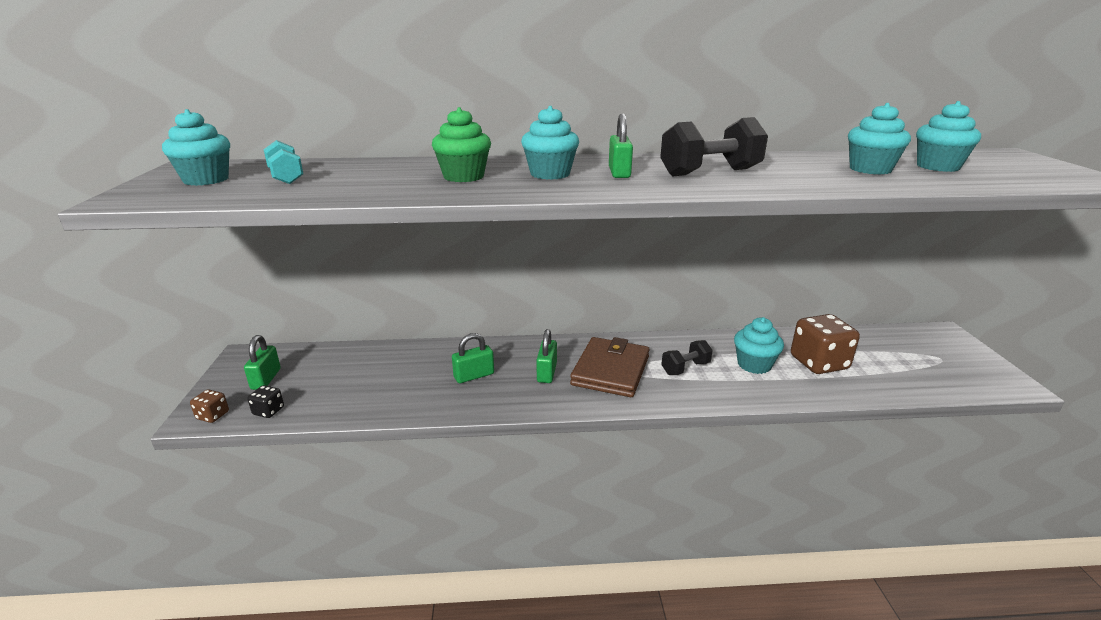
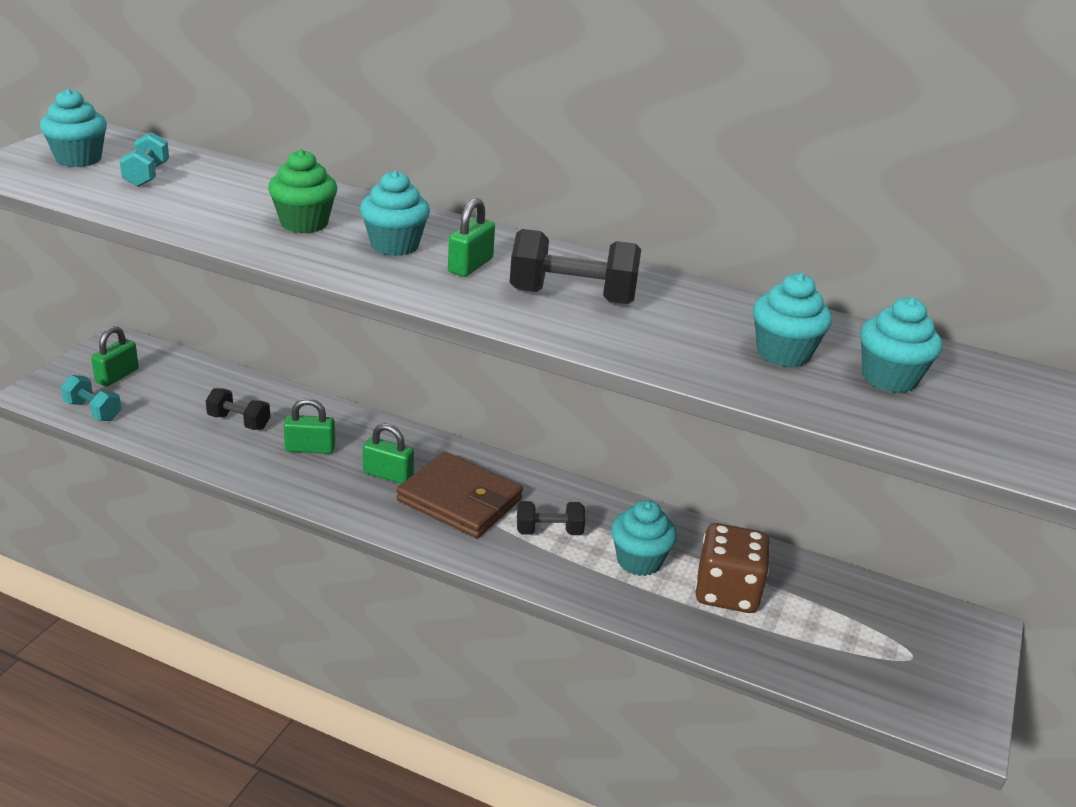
camera: 25 degrees right, 5 degrees up
(213, 415) = (46, 397): brown dice -> none
(268, 411) = (93, 411): black dice -> turquoise dumbbell
(401, 377) = (239, 422): none -> black dumbbell
(547, 372) = (388, 475): green padlock -> green padlock turned 75 degrees clockwise
(610, 371) = (459, 500): brown wallet -> brown wallet turned 75 degrees clockwise

